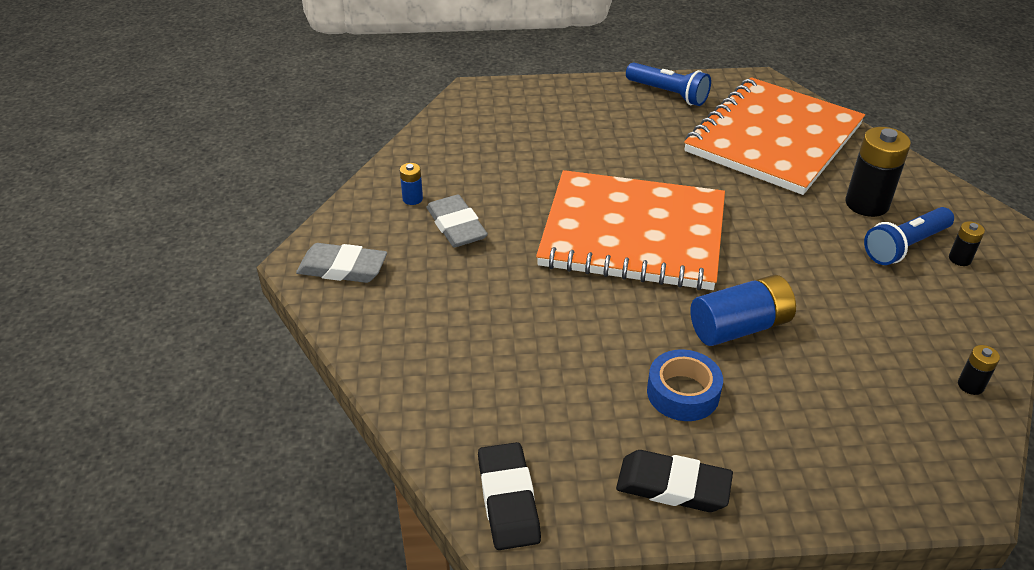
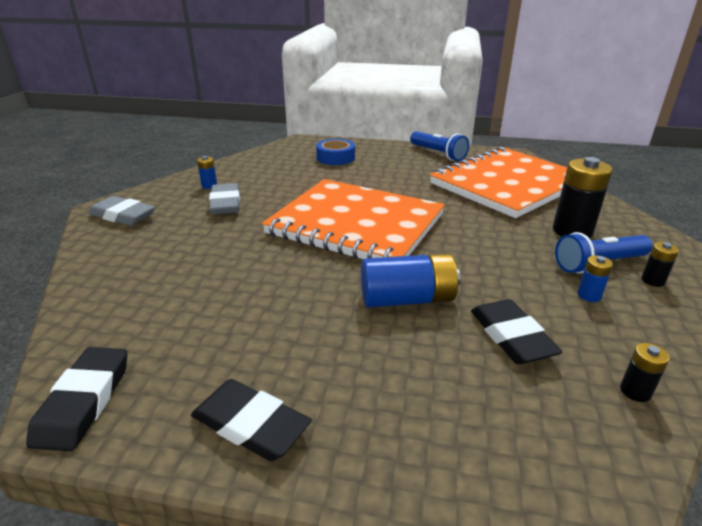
camera: 15 degrees right, 10 degrees down
(683, 393) = (319, 341): blue tape -> blue tape (335, 158)
(853, 351) = (511, 336): none -> black eraser
(907, 289) = (589, 295): none -> blue battery

